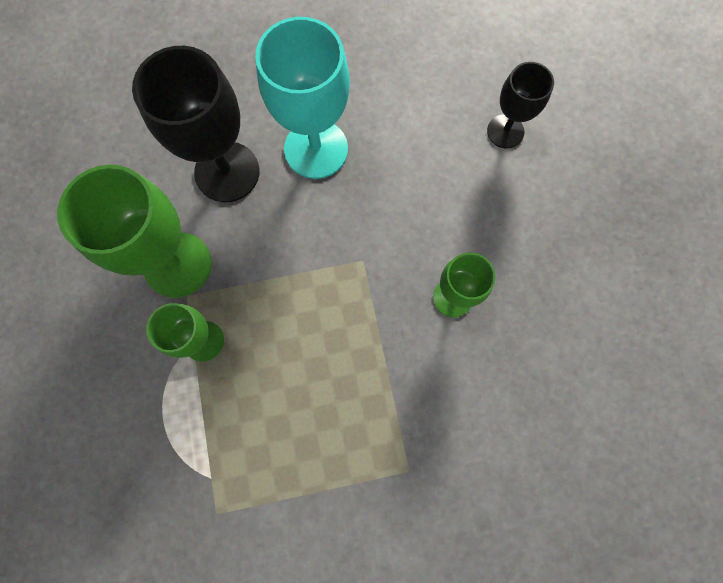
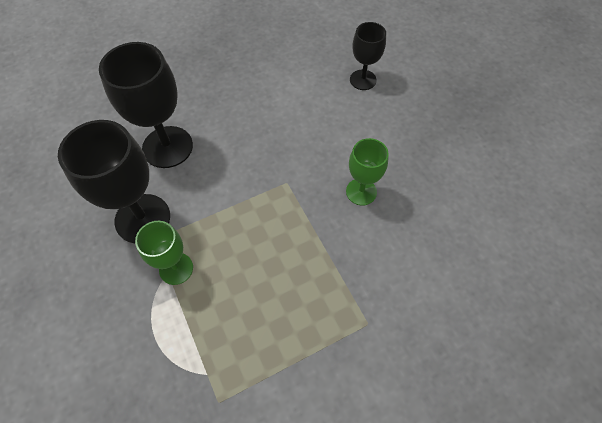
camera: 15 degrees left, 15 degrees down
(178, 265) = (142, 218): green goblet -> black goblet
(316, 149) = (231, 118): turquoise goblet -> none

